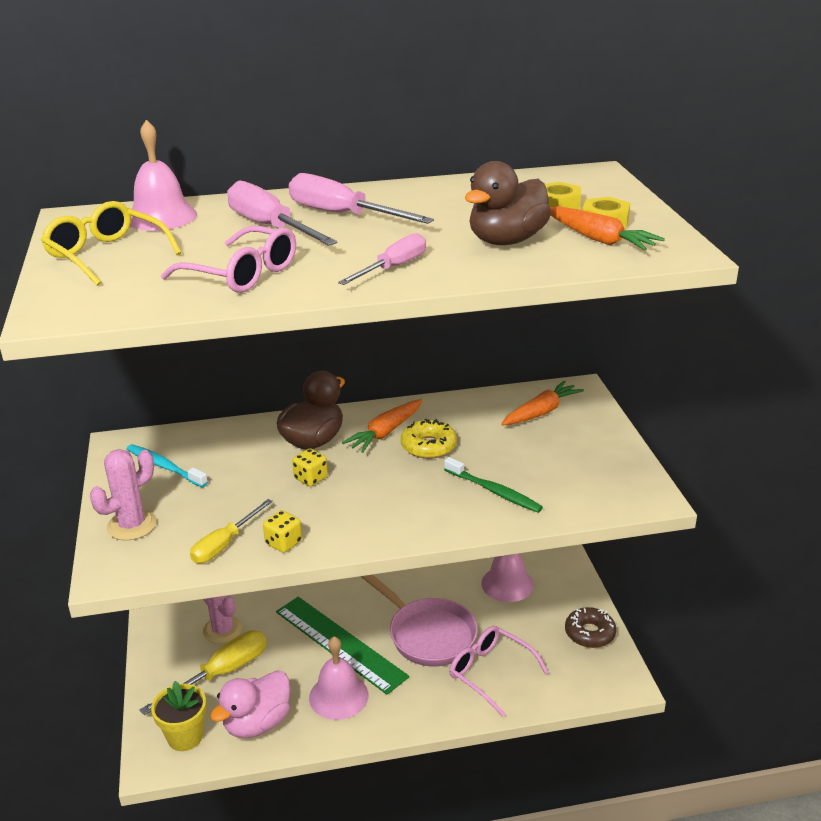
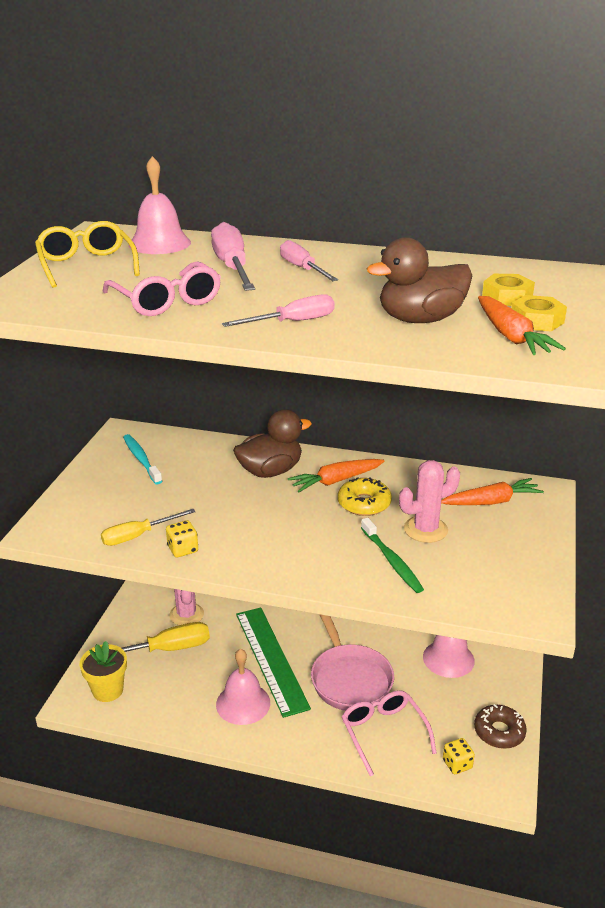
camera: 25 degrees right, 0 degrees up
(132, 525) = (83, 499): pink cactus -> pink cactus (425, 529)
(257, 723) = (167, 701): pink duck -> none
(311, 478) = (244, 502): yellow dice -> yellow dice (457, 764)
(343, 215) = (302, 269): pink screwdriver -> pink screwdriver, size x0.65

